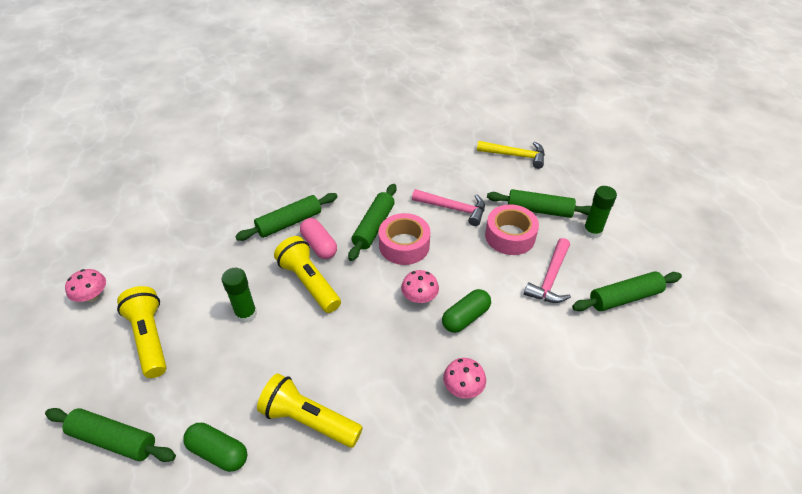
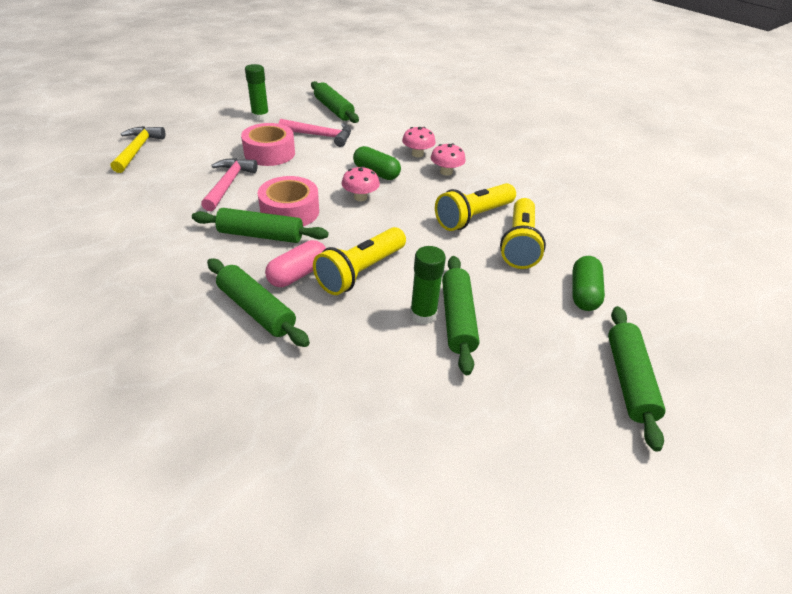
camera: 105 degrees left, 5 degrees down
(92, 296) = (456, 519): pink mushroom -> pink mushroom (417, 154)
(150, 338) = (495, 400): yellow flashlight -> yellow flashlight (473, 217)
(539, 210) = (231, 139): green rolling pin -> green rolling pin (457, 319)

